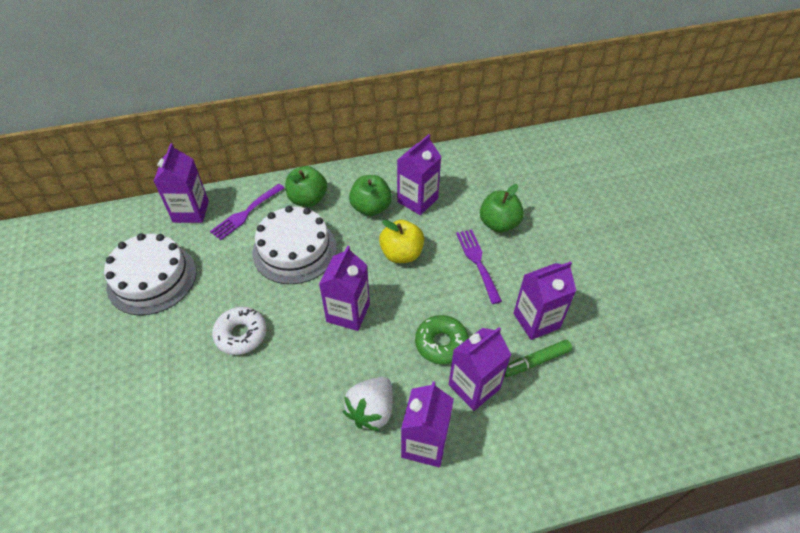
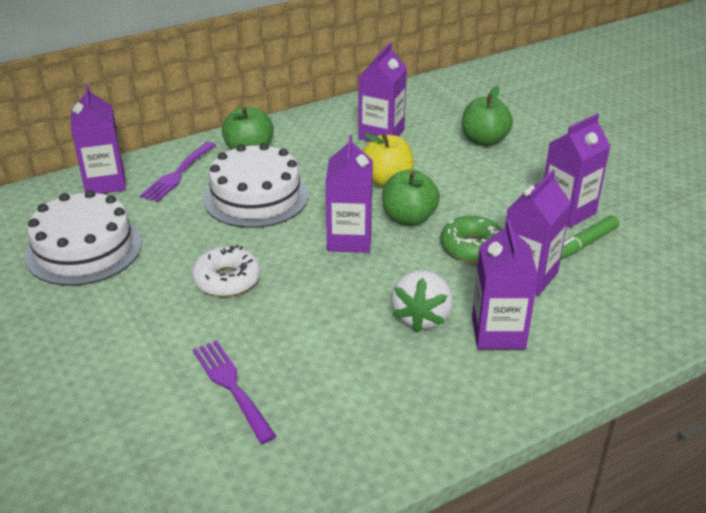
camera: 15 degrees left, 15 degrees down
(371, 208) = (330, 148): green apple -> green apple (408, 218)
(477, 262) = (477, 174): purple fork -> purple fork (231, 386)

